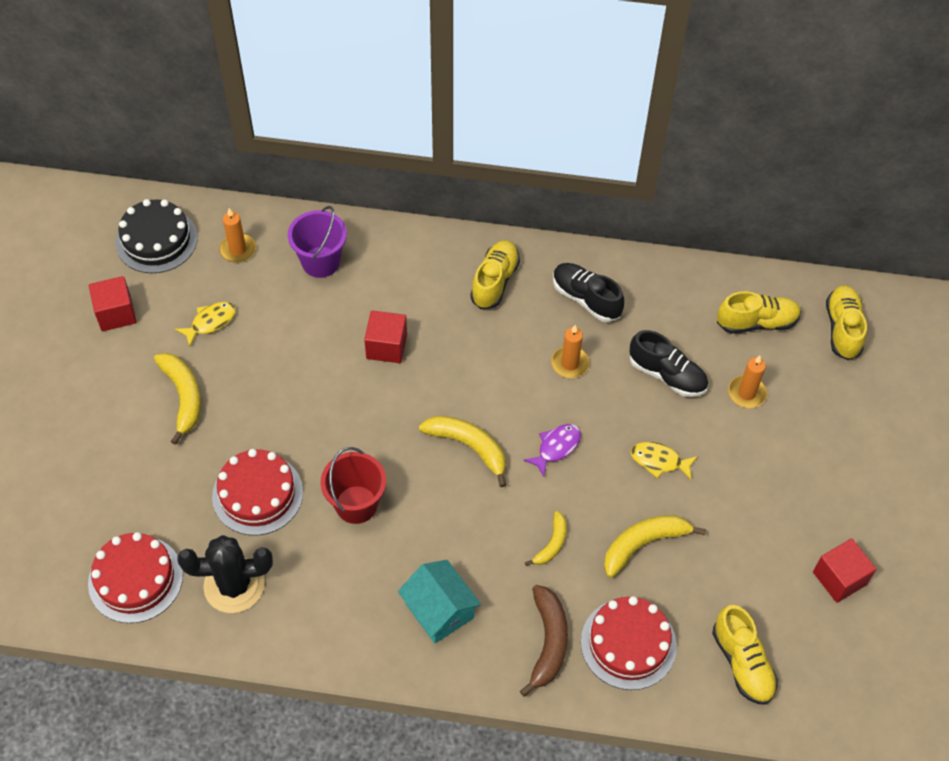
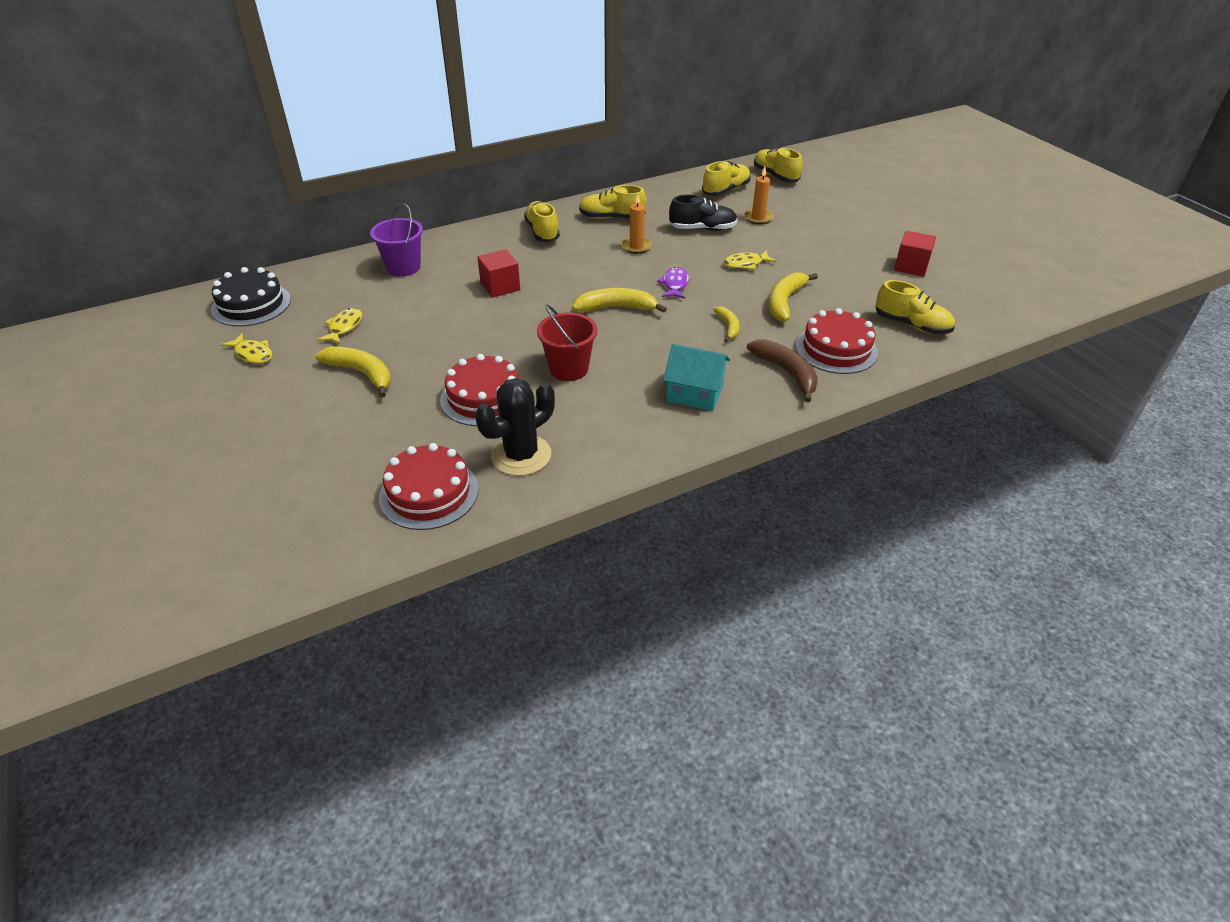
camera: 35 degrees left, 15 degrees down
(116, 313) = (252, 354): red cube -> yellow fish
(238, 249) = (328, 285): orange candle -> none
(586, 299) = (612, 218): black shoe -> yellow shoe

